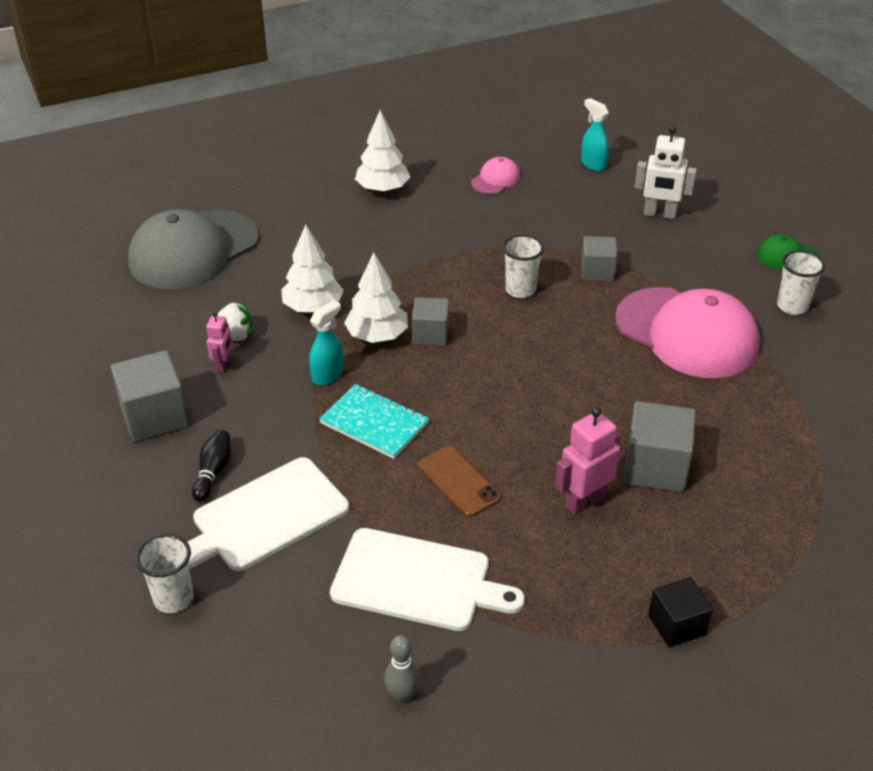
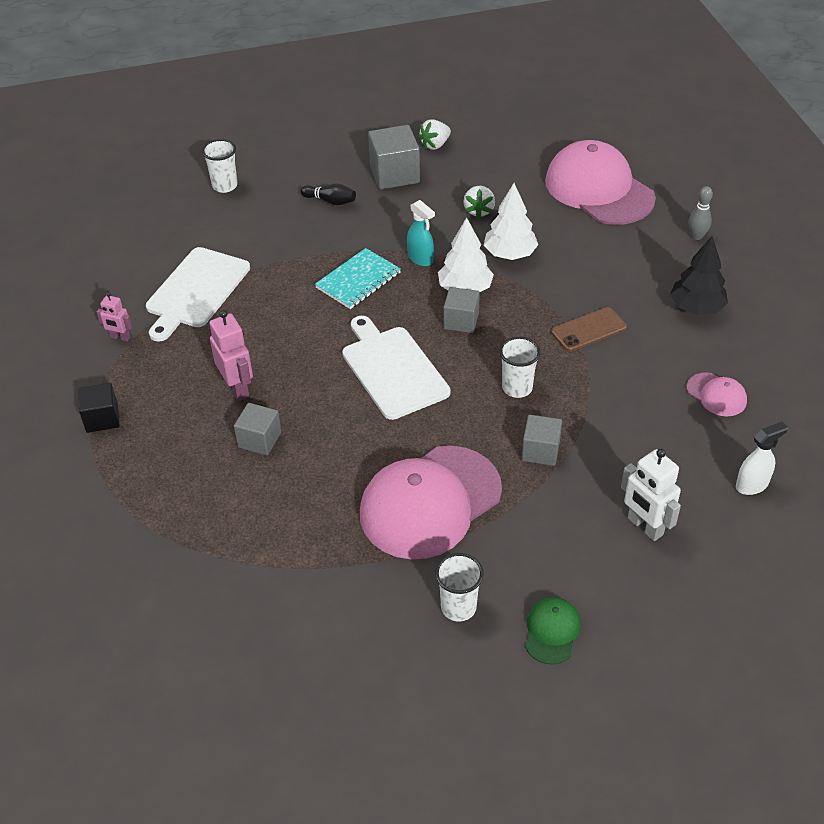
camera: 100 degrees right, 5 degrees up
(90, 385) = (435, 145): none -> white strawberry
(193, 250) = (599, 189): grey cap -> pink cap
(223, 365) = (444, 205): pink robot -> pink robot (120, 337)
(265, 516) = (280, 224): white cutting board -> white cutting board (393, 369)
(383, 189) = (696, 308): white tree -> black tree
(402, 695) = (109, 277): grey bowling pin -> grey bowling pin (697, 236)
(459, 481) = (282, 320): brown phone -> brown phone (588, 330)
(593, 164) = (752, 485): turquoise spray bottle -> white spray bottle
(655, 467) = (259, 440): grey cube -> grey cube, size x0.64
(659, 214) = (644, 526): white robot -> white robot turned 60 degrees counterclockwise

